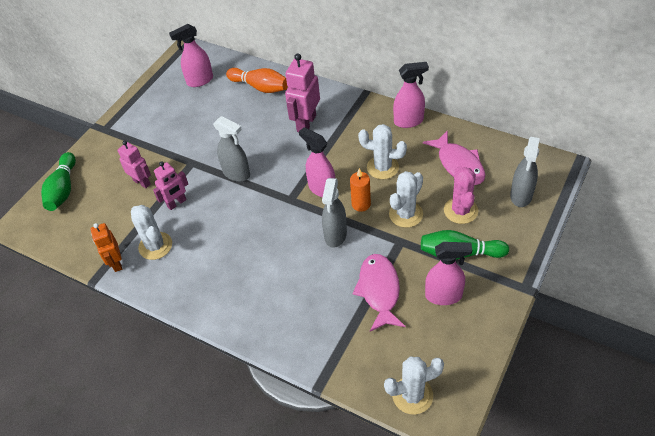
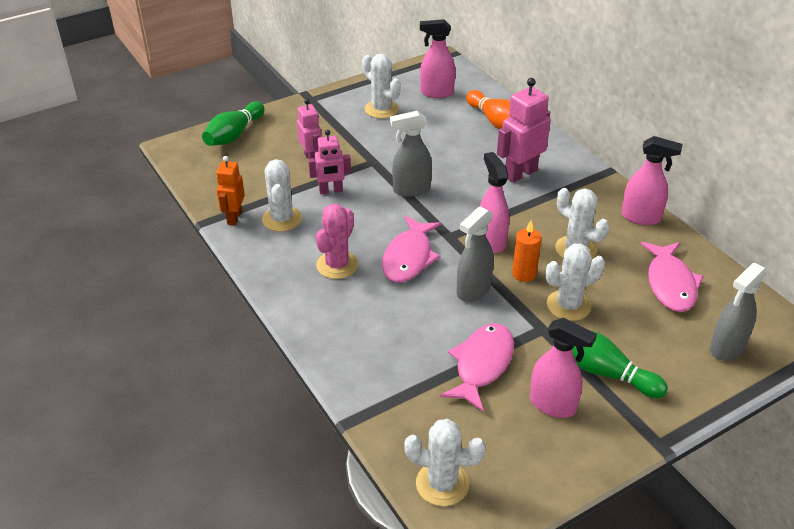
camera: 25 degrees right, 10 degrees down
(167, 114) = (381, 109): none -> white cactus
(237, 173) = (411, 190): grey spray bottle -> grey spray bottle turned 105 degrees clockwise
(273, 231) = (409, 257): none -> pink fish
(460, 210) = (638, 330): pink cactus -> pink cactus (337, 265)

